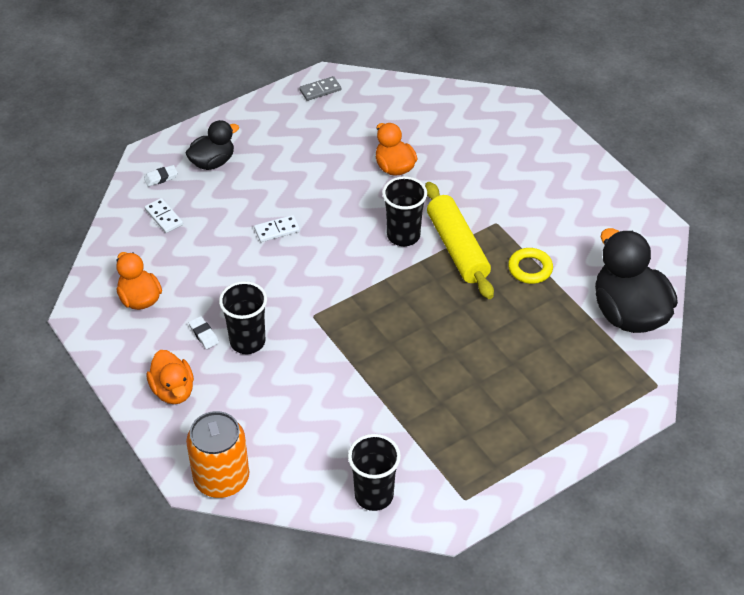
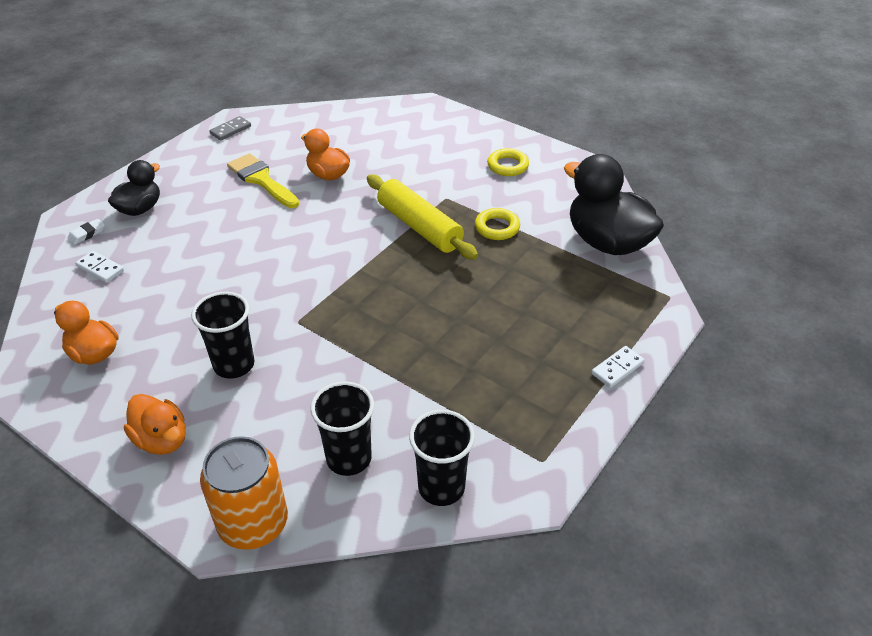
camera: 20 degrees left, 5 degrees down
(204, 334) = (181, 371): white eraser -> none
(277, 230) = (229, 252): white domino -> white domino (617, 368)
(330, 157) = (261, 180): none -> yellow brush
(403, 235) = (361, 228): black cup -> black cup (349, 458)
(573, 201) = (507, 166): none -> yellow ring

